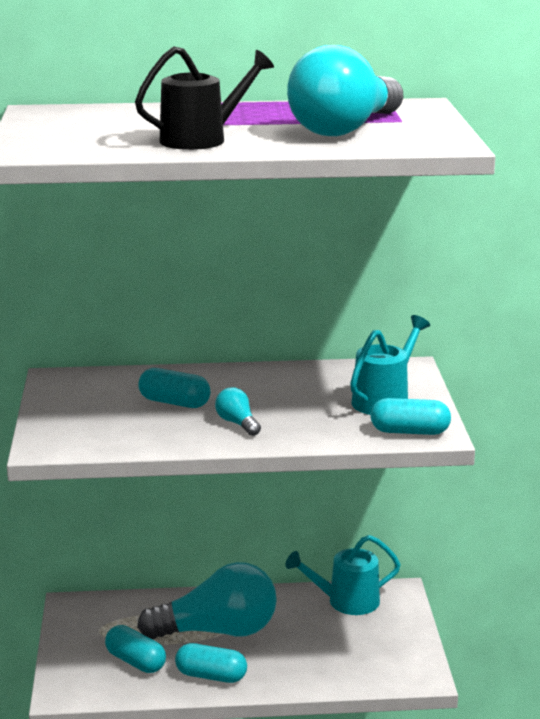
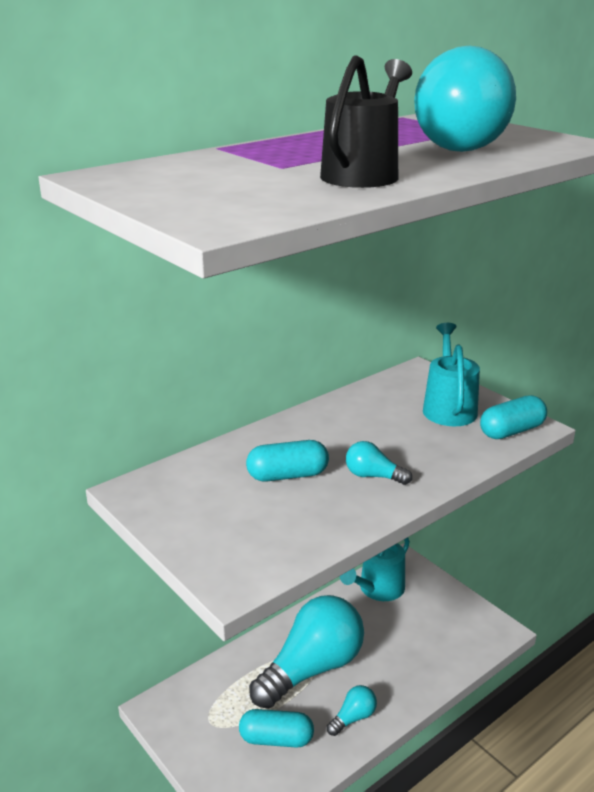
camera: 35 degrees left, 5 degrees up
(211, 676) = (353, 718): turquoise capsule -> turquoise light bulb

